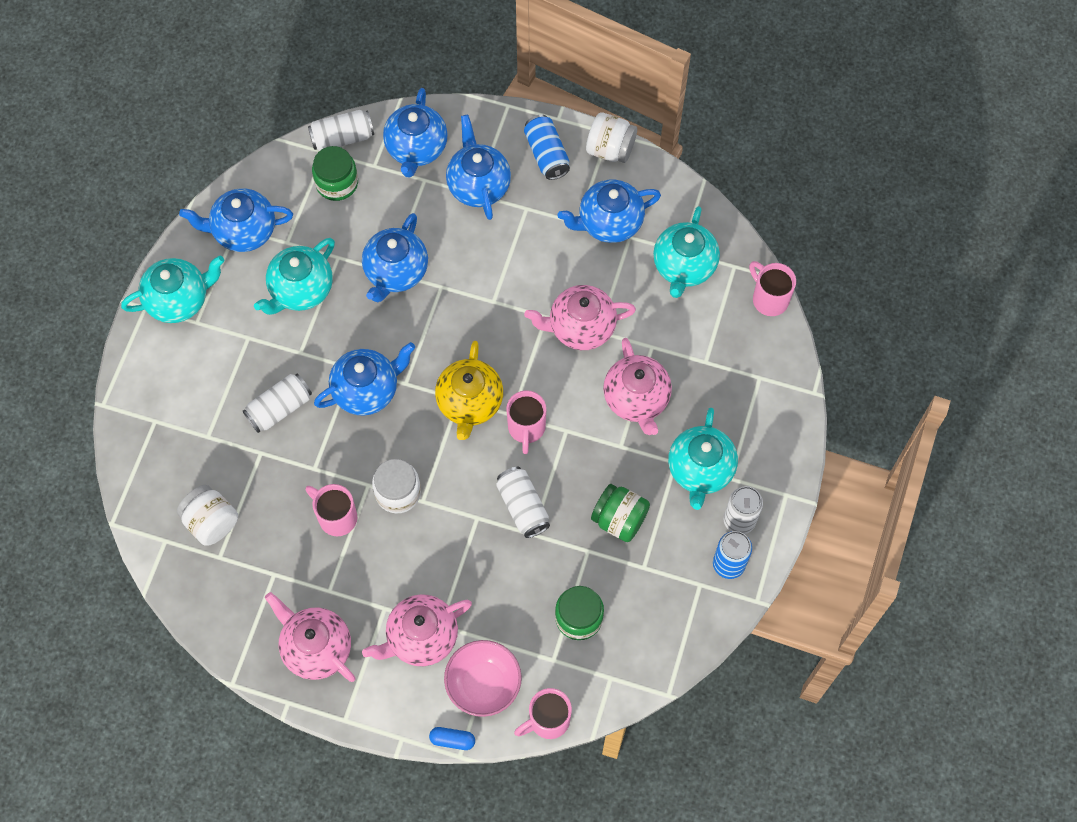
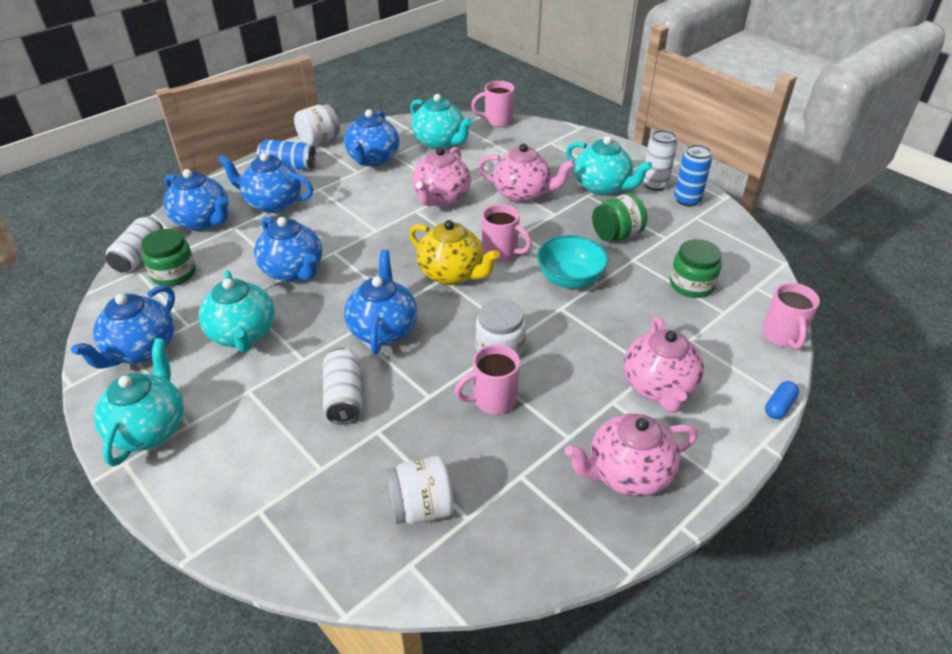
camera: 60 degrees left, 25 degrees down
(483, 684) = (728, 363): pink bowl -> none
(523, 507) = (570, 279): white can -> turquoise bowl

